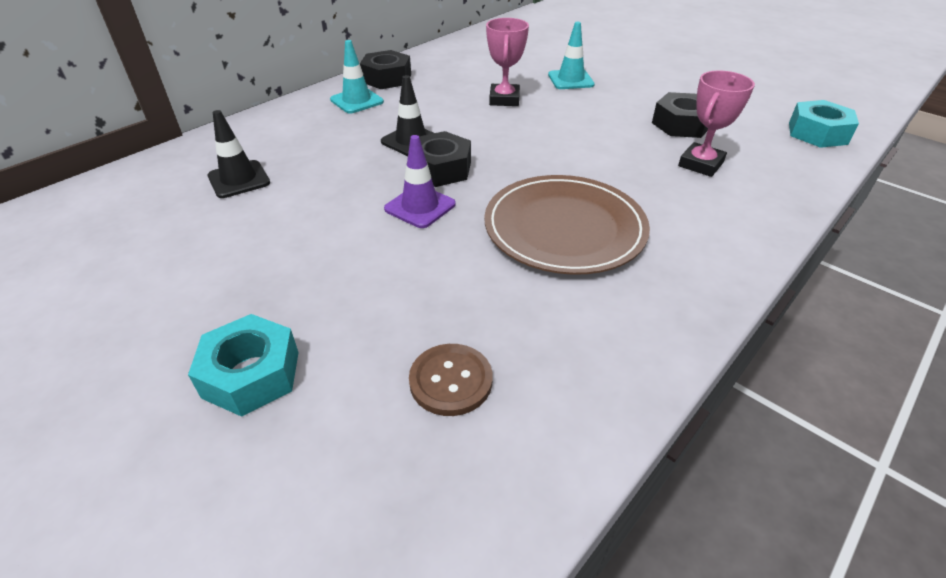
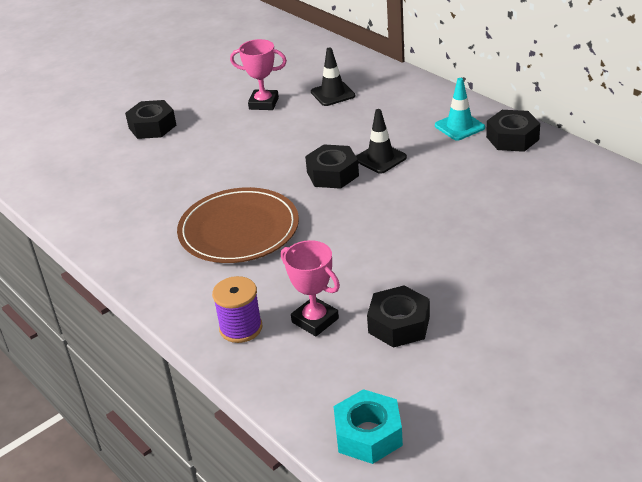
camera: 100 degrees right, 5 degrees down
(251, 374) = (152, 126): turquoise nut -> black nut
(420, 207) = (282, 167): purple traffic cone -> none
(451, 381) = (122, 183): brown button -> none
(504, 99) = (463, 208): pink trophy -> pink trophy (263, 103)
(570, 80) = (517, 257): turquoise traffic cone -> none
(739, 207) = (241, 328): none -> purple spool

